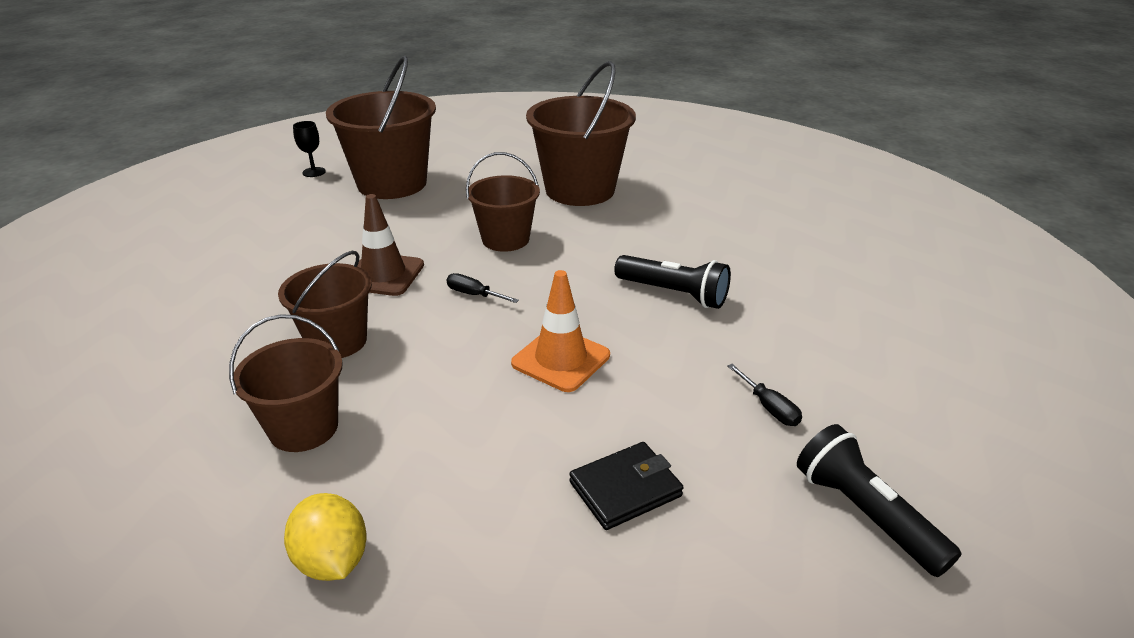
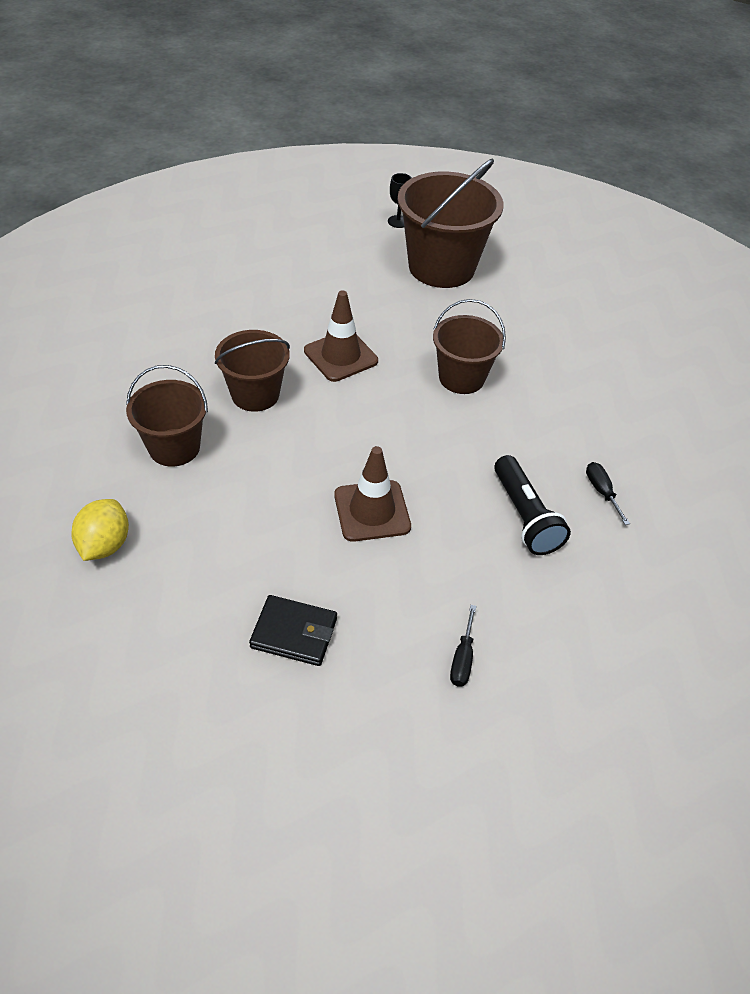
camera: 40 degrees right, 15 degrees up
(474, 295) = (379, 415): black screwdriver -> black screwdriver (601, 491)
(561, 359) = (372, 511): orange traffic cone -> brown traffic cone
(580, 190) = (584, 364): brown bucket -> none
(865, 514) = (415, 779): black flashlight -> none

